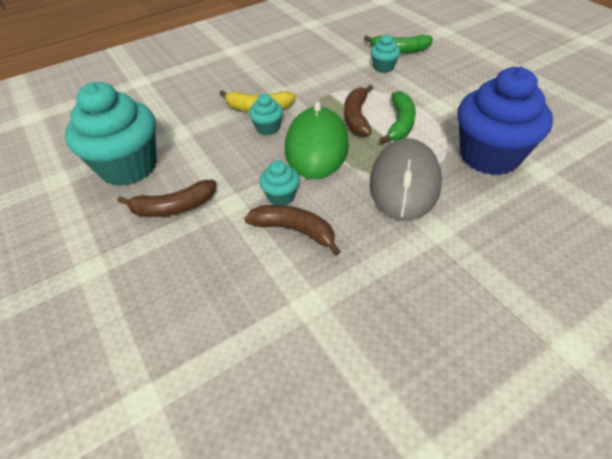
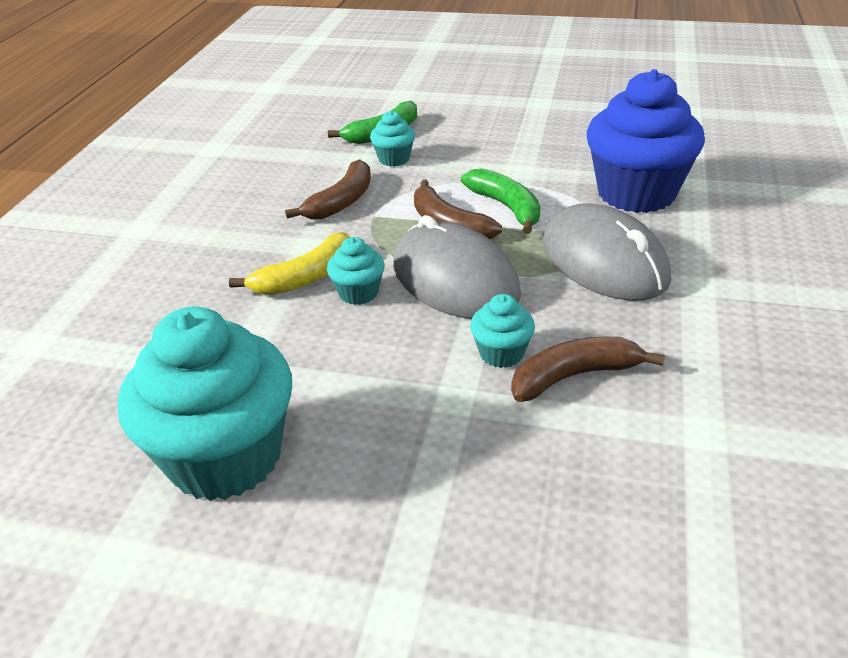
camera: 45 degrees left, 10 degrees down
(174, 207) = (386, 456): brown banana -> brown banana (341, 202)
(316, 147) = (455, 279): green mouse -> grey mouse

